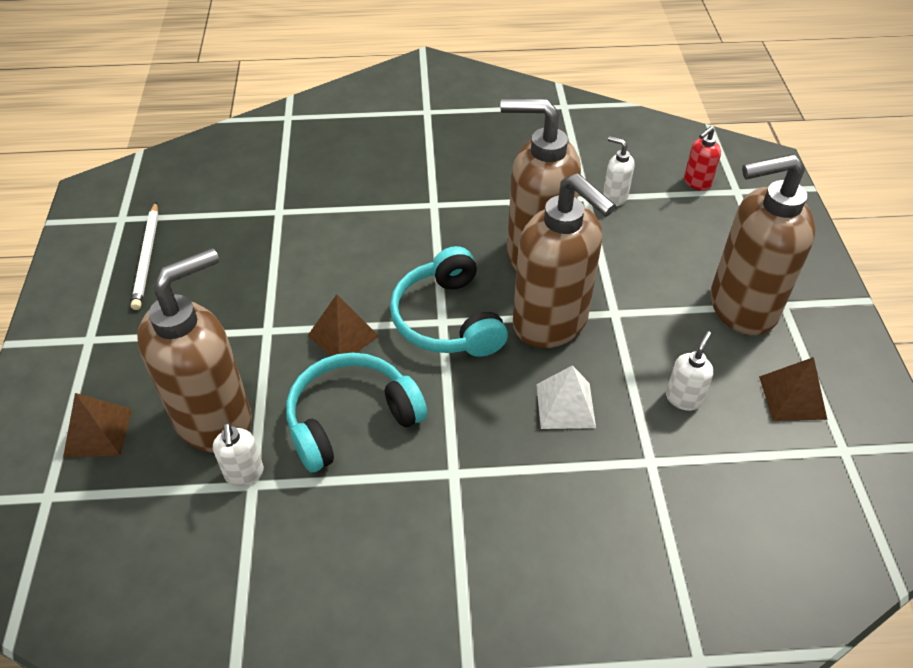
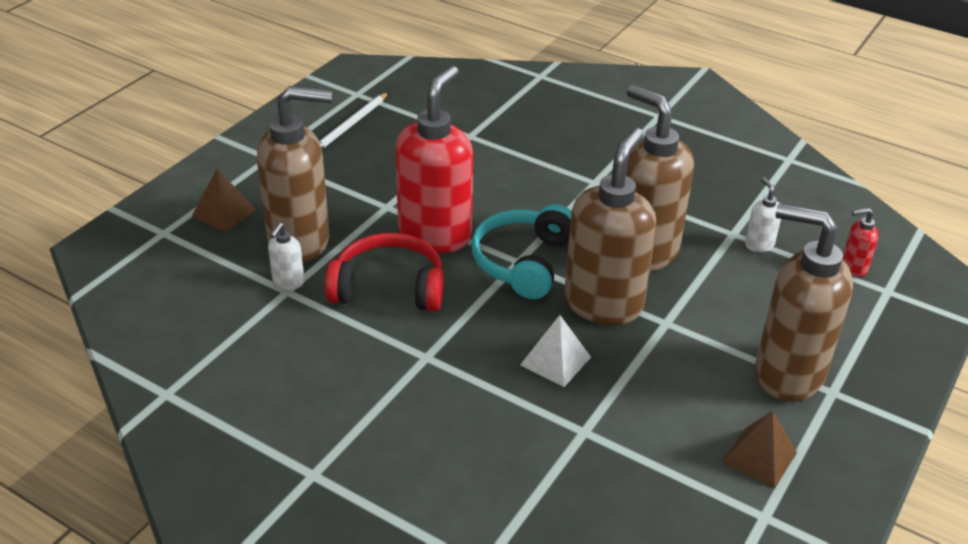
camera: 35 degrees right, 10 degrees down
(343, 335) = (435, 235): brown pyramid -> red soap dispenser
(351, 419) = (389, 288): turquoise headphones -> red headphones
(551, 323) = (603, 303): brown soap dispenser -> brown soap dispenser turned 150 degrees counterclockwise
(683, 398) = (659, 407): white soap dispenser -> none

